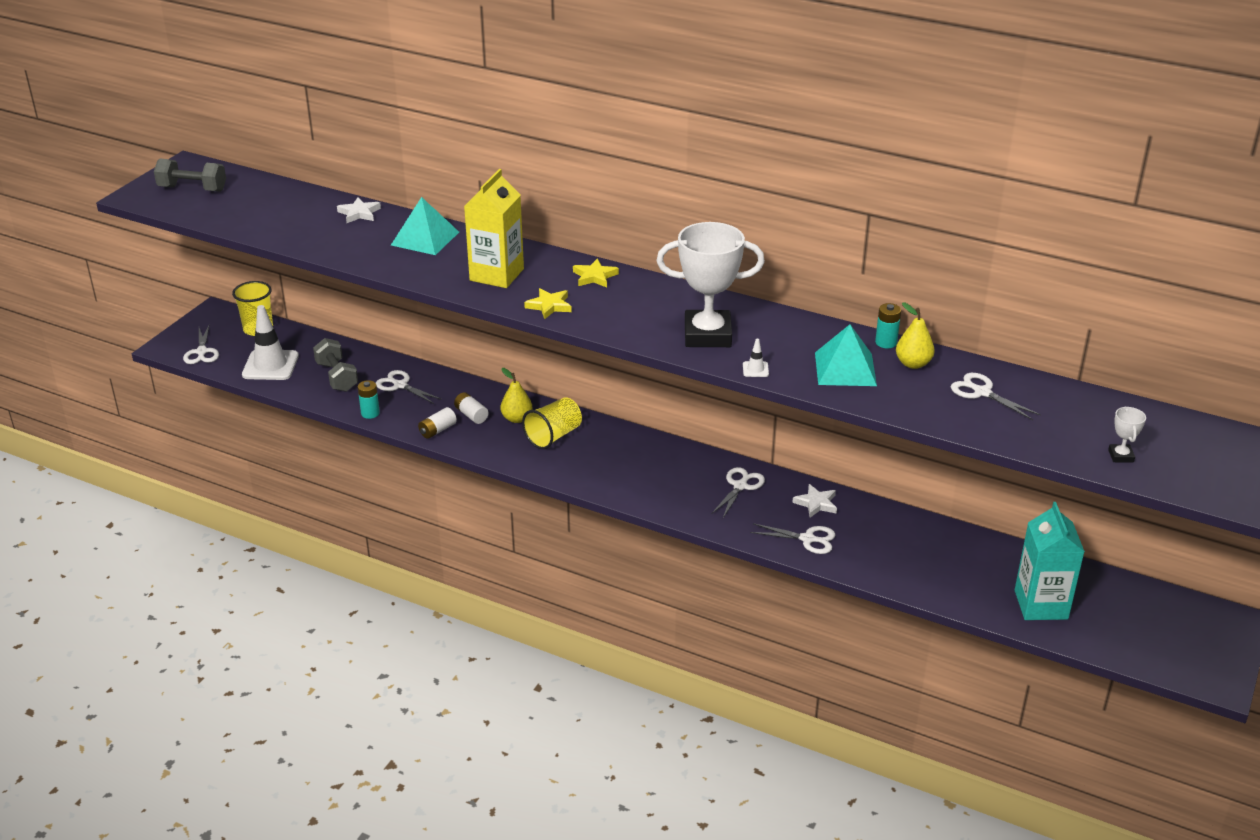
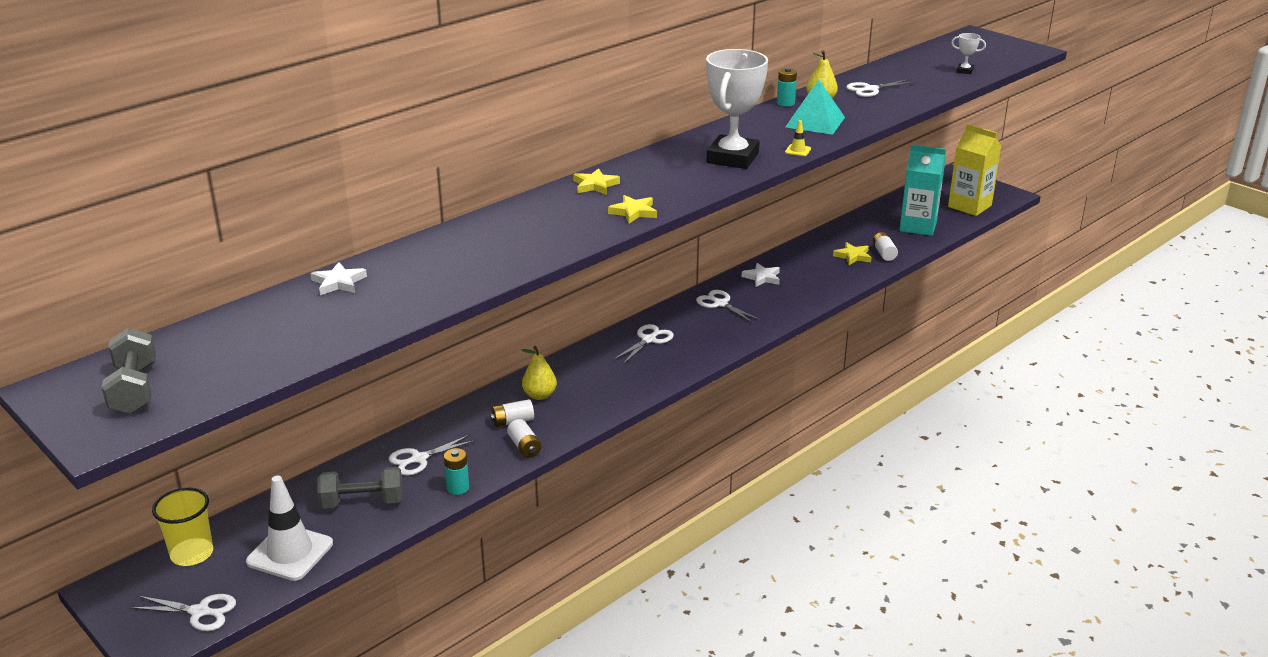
camera: 70 degrees left, 5 degrees down
(192, 189) = (134, 389): grey dumbbell -> grey dumbbell turned 45 degrees counterclockwise
(425, 238) = (439, 253): turquoise pyramid -> none
(496, 275) = (552, 227): yellow carton -> yellow carton (969, 206)
(553, 436) = (584, 380): yellow cup -> none
(755, 369) = (798, 150): white traffic cone -> yellow traffic cone
(807, 539) = (805, 291): white scissors -> white scissors (648, 340)
(917, 561) = (853, 256): none -> yellow star
(943, 585) = (884, 253): none -> white battery

